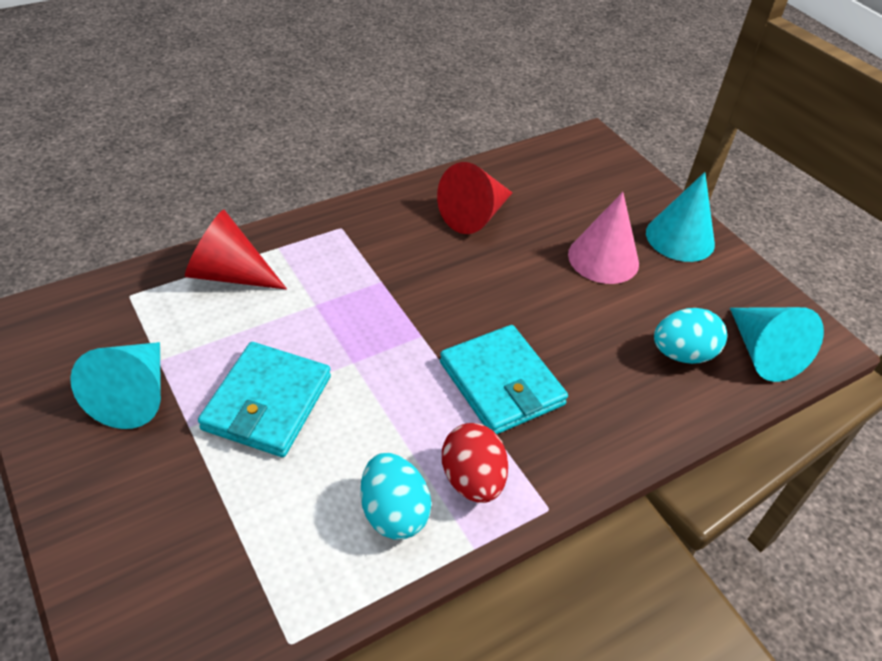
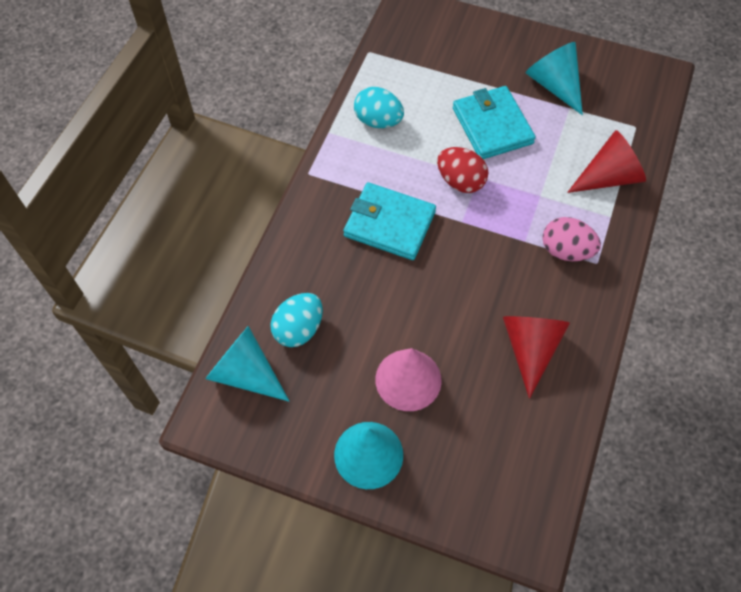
camera: 145 degrees right, 15 degrees up
(355, 251) = (566, 251): none -> pink egg
(472, 480) = (356, 160): red egg -> red egg (460, 181)

